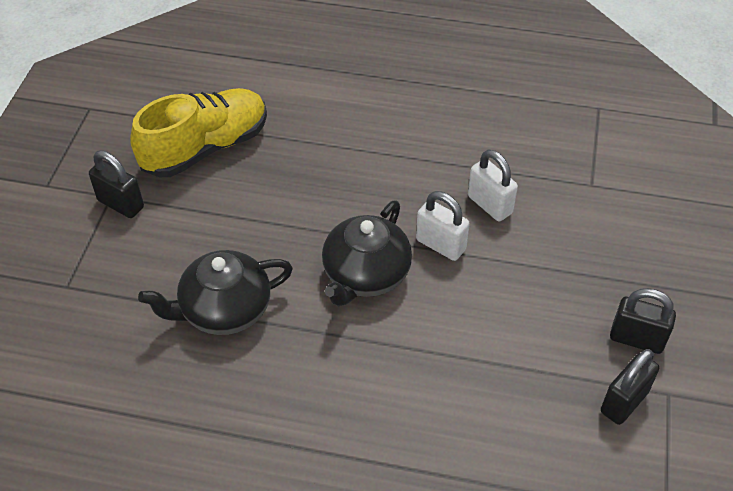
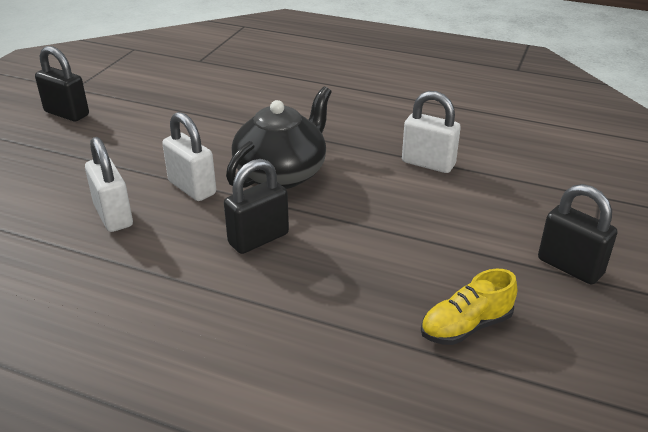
camera: 170 degrees left, 15 degrees down
(205, 148) = (466, 326): yellow shoe -> yellow shoe, size x0.49
(224, 310) = (428, 163): black teapot -> white padlock
(624, 402) = (112, 87): black padlock -> black padlock (258, 239)

